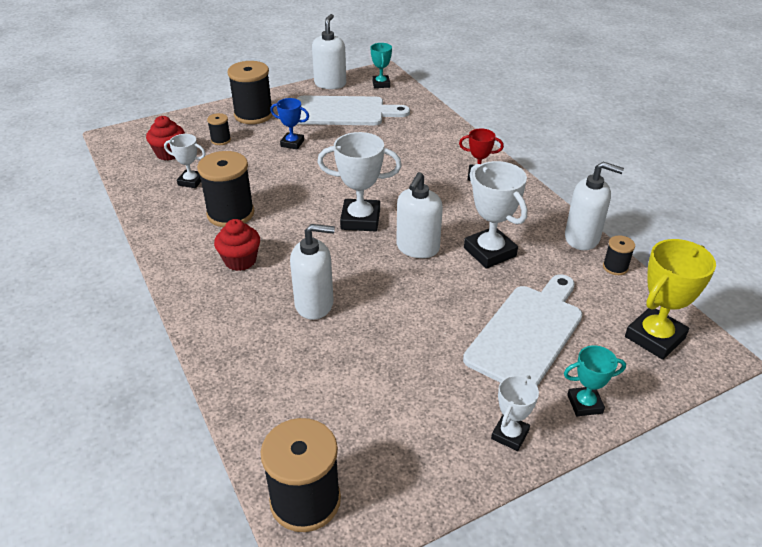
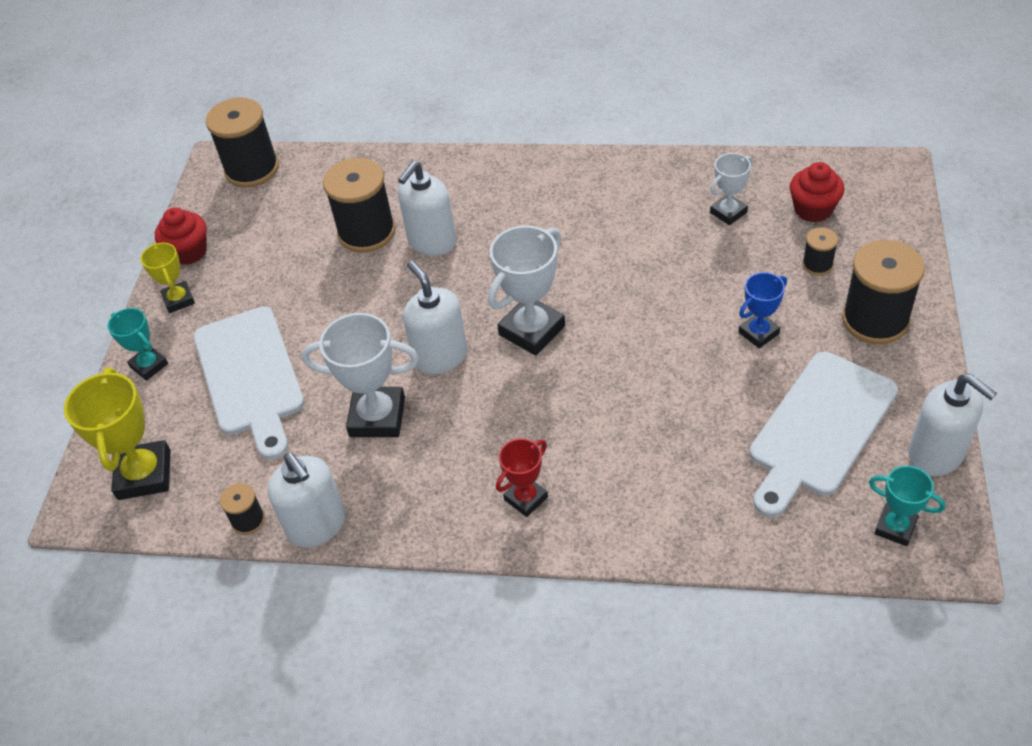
camera: 130 degrees right, 10 degrees up
(230, 213) = (633, 227): black spool -> black spool (366, 232)
(240, 260) = (542, 211): red cupcake -> red cupcake (189, 252)
(510, 435) = (179, 300): white trophy -> yellow trophy
(582, 238) = (317, 525): white soap dispenser -> white soap dispenser turned 90 degrees counterclockwise
(585, 404) = (149, 365): turquoise trophy -> turquoise trophy turned 75 degrees counterclockwise

